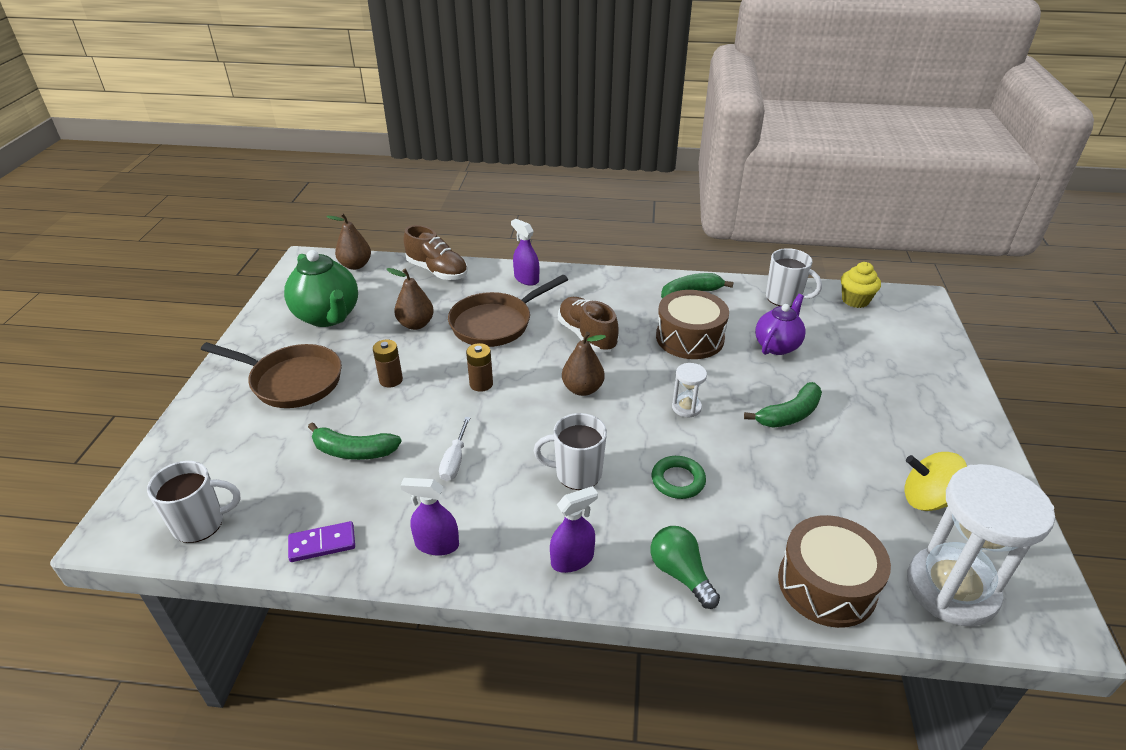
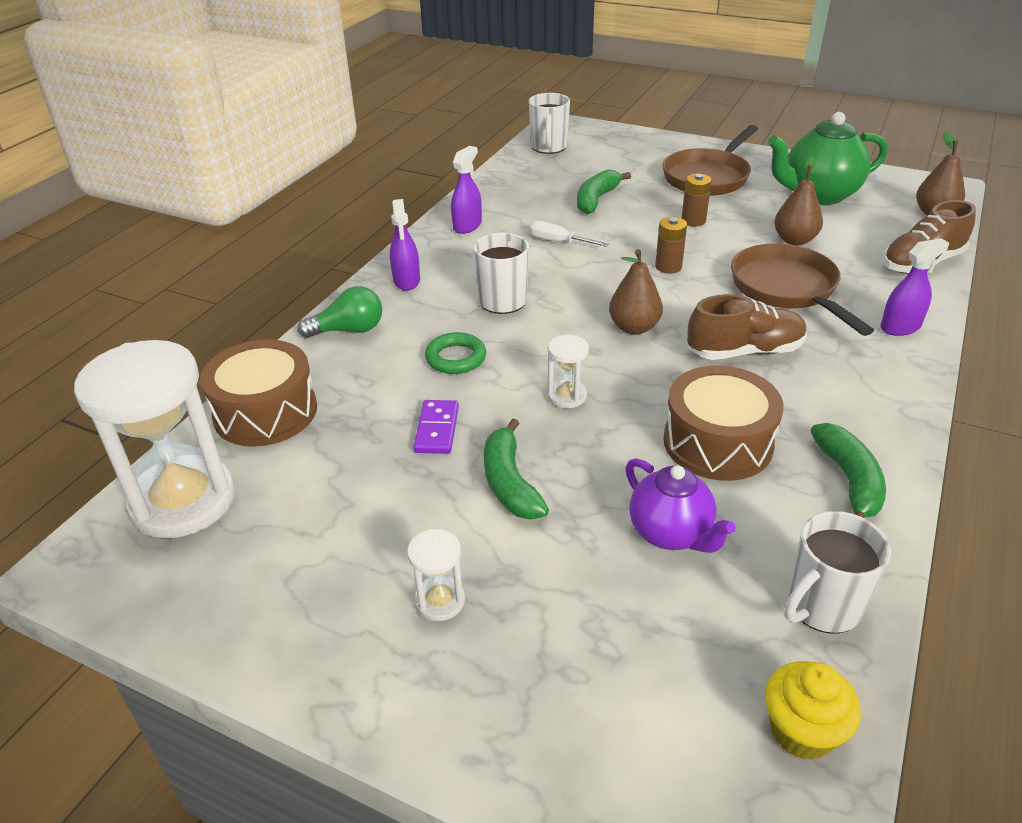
camera: 110 degrees right, 0 degrees up
(322, 543) = (500, 185): purple domino -> purple domino (437, 429)
(898, 419) = (440, 601): none -> white hourglass
(927, 499) = (293, 549): yellow spinning top -> none

